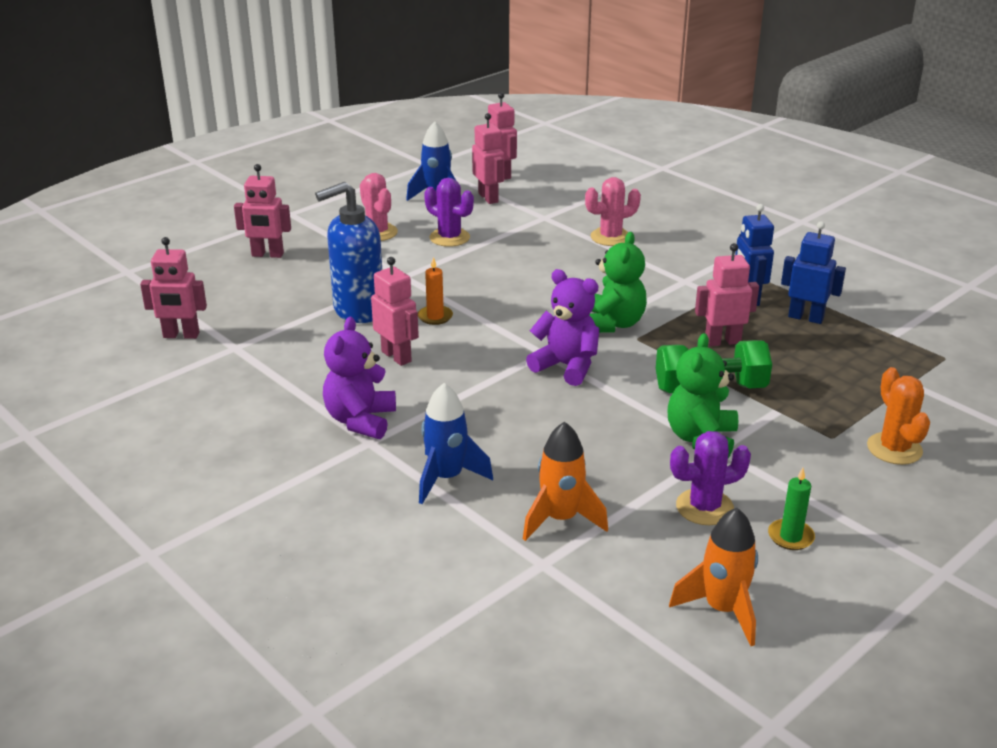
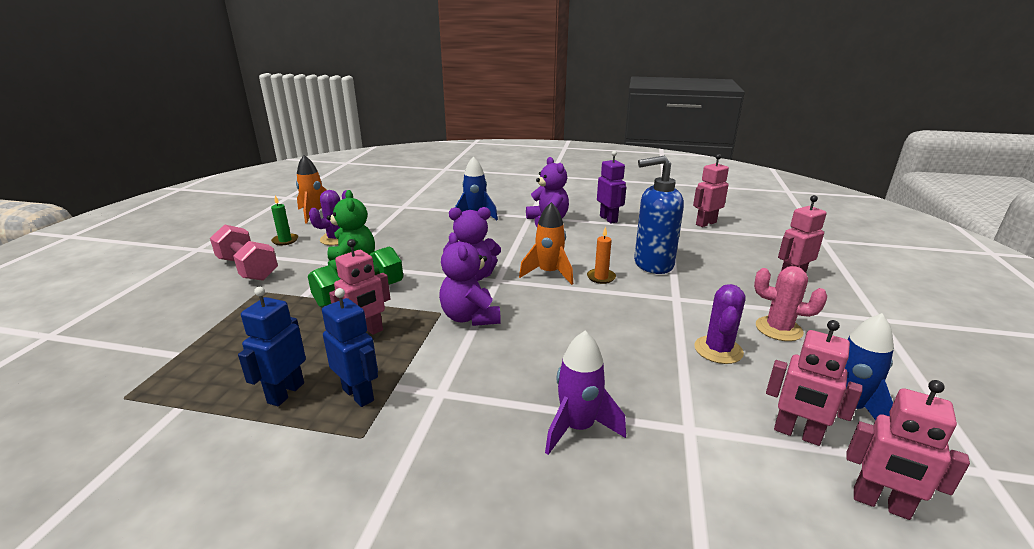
camera: 145 degrees right, 5 degrees down
(276, 390) = (608, 219): none -> purple robot
(358, 311) = (652, 264): blue soap dispenser -> blue soap dispenser turned 120 degrees counterclockwise
(396, 356) = (581, 249): pink robot -> none
(449, 238) = (718, 350): purple cactus -> purple cactus turned 75 degrees counterclockwise
(560, 519) = (407, 218): orange rocket -> orange rocket (549, 273)
(610, 237) = (578, 428): pink cactus -> purple rocket
(613, 324) = (470, 317): green teddy bear -> purple teddy bear
(806, 317) = (285, 393): blue robot -> blue robot turned 120 degrees clockwise
(849, 486) = (248, 269): none -> pink dumbbell
(894, 449) = (210, 297): orange cactus -> none

